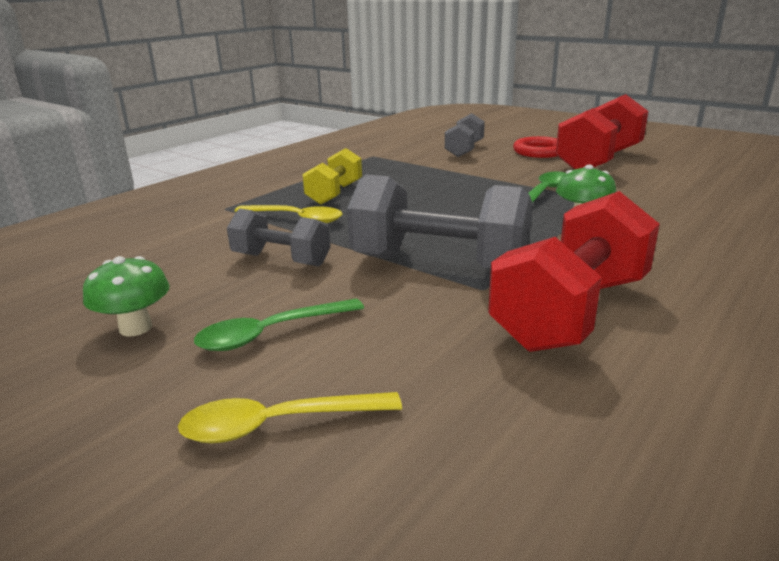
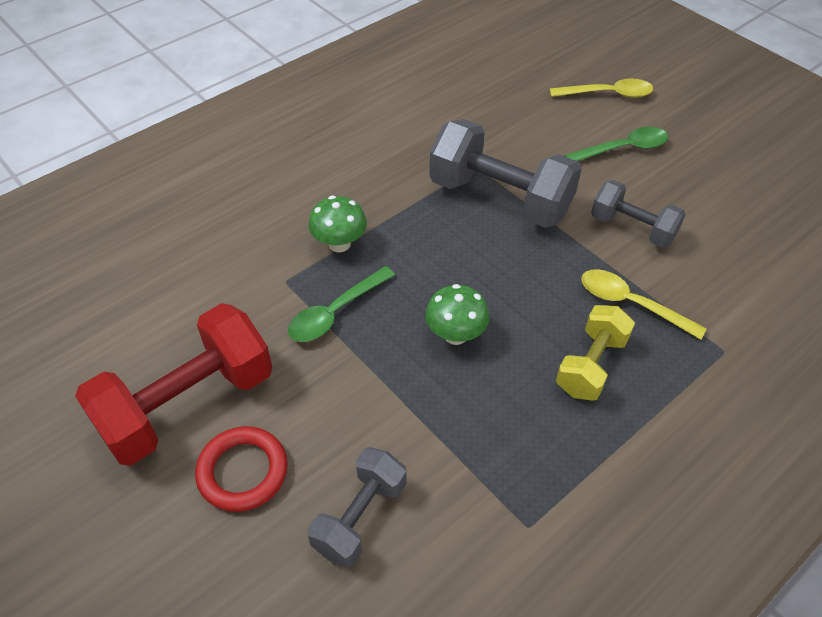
camera: 170 degrees left, 25 degrees up
(136, 328) = (715, 167): green mushroom -> green mushroom (455, 334)
(571, 312) = (430, 136): red dumbbell -> none

